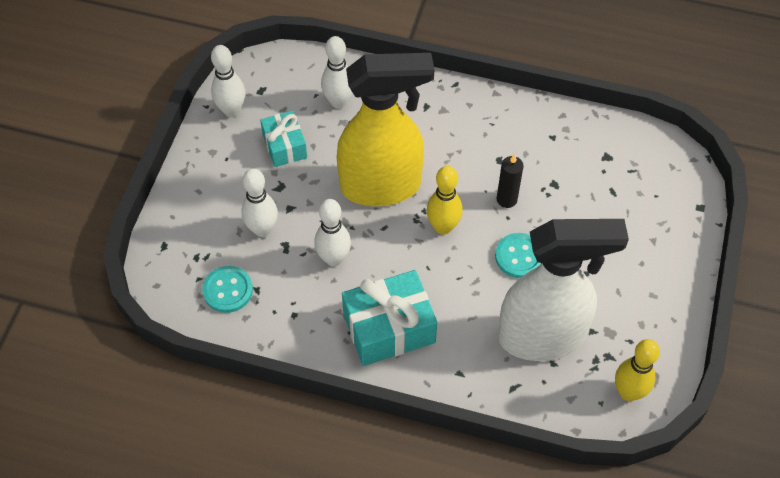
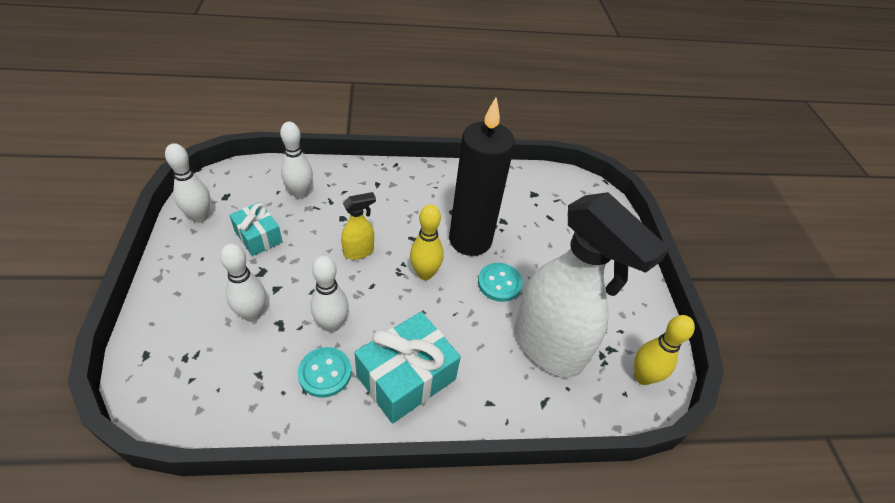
camera: 25 degrees left, 10 degrees down
(228, 290) = (226, 383): turquoise button -> turquoise button (325, 373)
(382, 186) = (359, 252): yellow spray bottle -> yellow spray bottle, size x0.42
(506, 199) = (470, 240): black candle -> black candle, size x2.36
(542, 337) = (548, 347): white spray bottle -> white spray bottle turned 75 degrees clockwise

